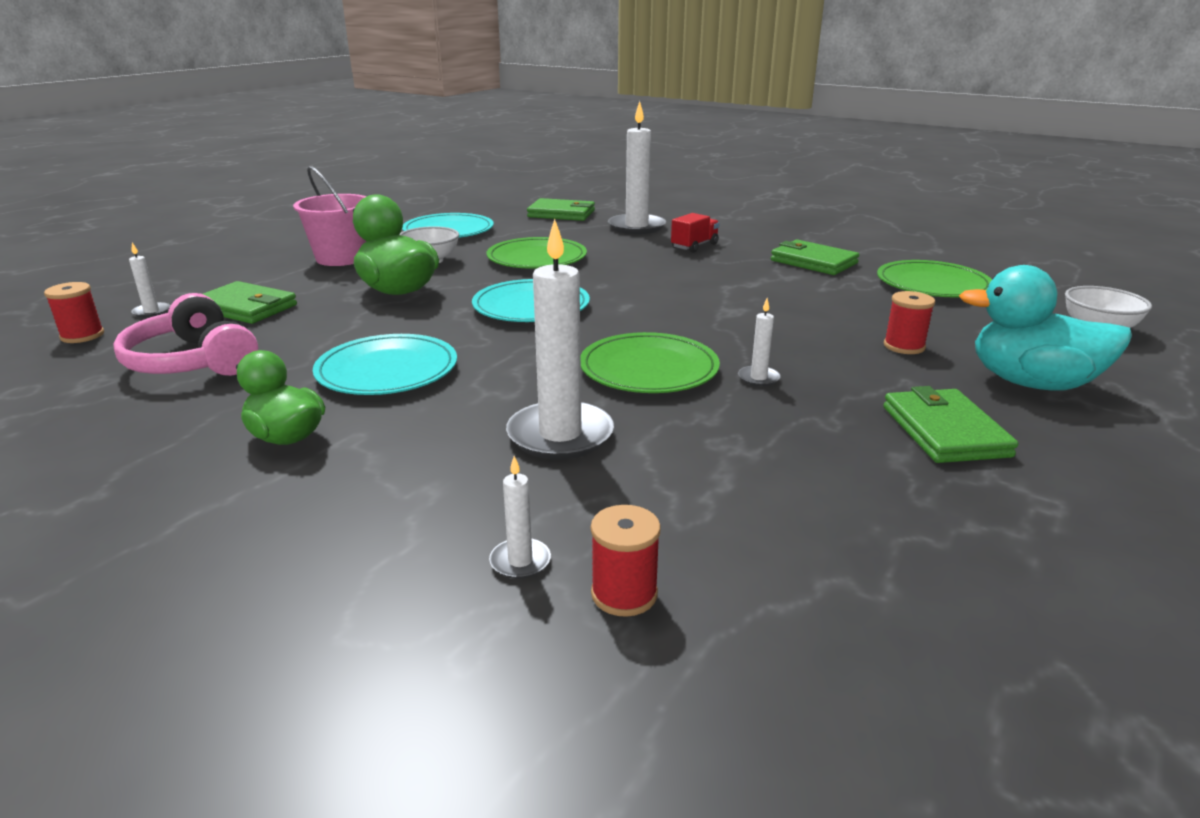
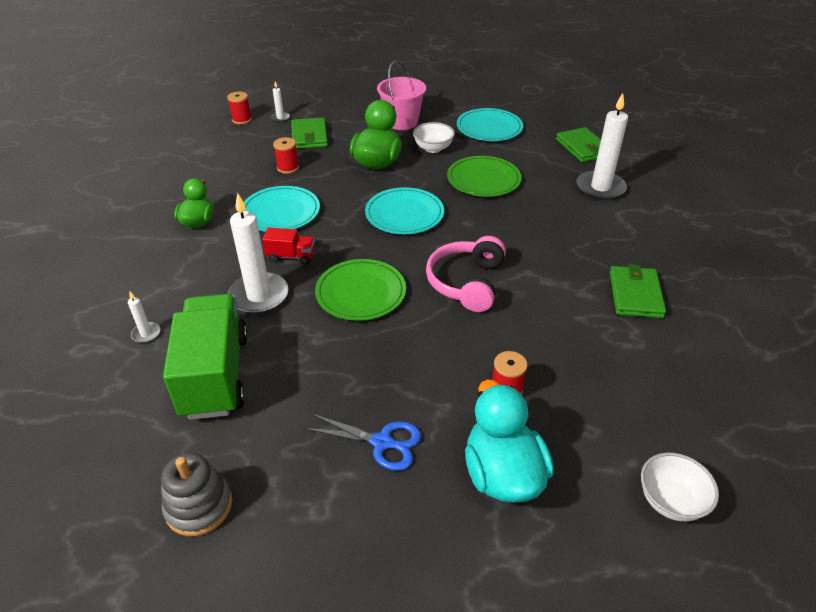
camera: 55 degrees right, 15 degrees up
(192, 362) = (242, 159): pink headphones -> pink headphones (466, 282)
(624, 594) = (140, 373): red spool -> red spool (288, 168)
(694, 246) = (593, 228): red truck -> red truck (291, 256)
(705, 517) = (215, 375): none -> green truck
(758, 378) = (387, 339): white candle -> none
(932, 284) = (664, 374): green plate -> none
(944, 431) = (382, 442): green wallet -> blue scissors
(1001, 606) = (199, 506): none -> grey stacking toy

